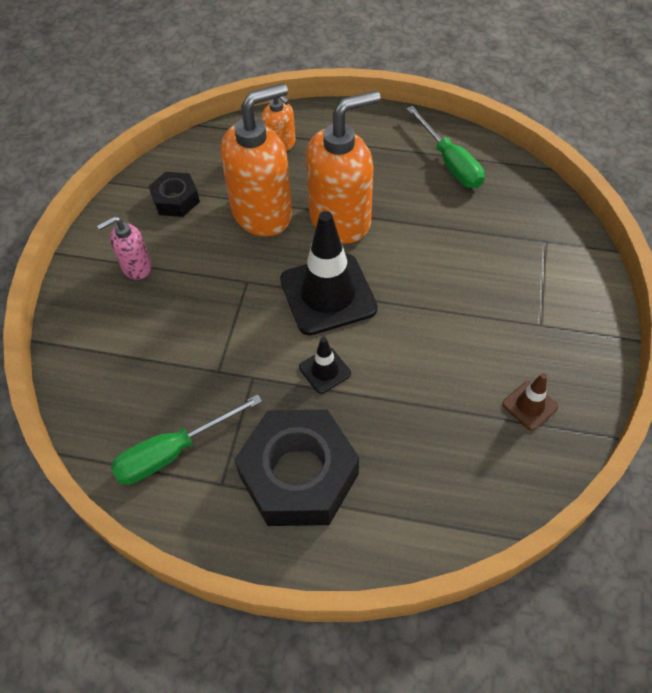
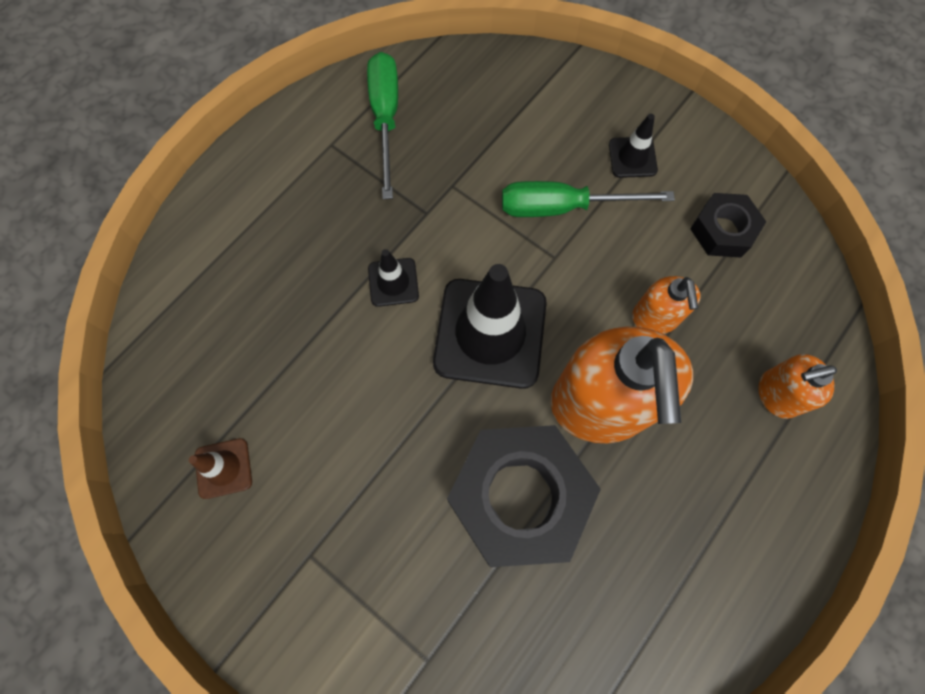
camera: 115 degrees right, 15 degrees up
(136, 267) = (632, 157): pink soap dispenser -> black traffic cone
(262, 213) = (655, 318): orange soap dispenser -> orange soap dispenser, size x0.50
(298, 475) = (297, 208): black nut -> black nut (519, 497)
(450, 163) = (639, 618): green screwdriver -> green screwdriver (563, 207)

